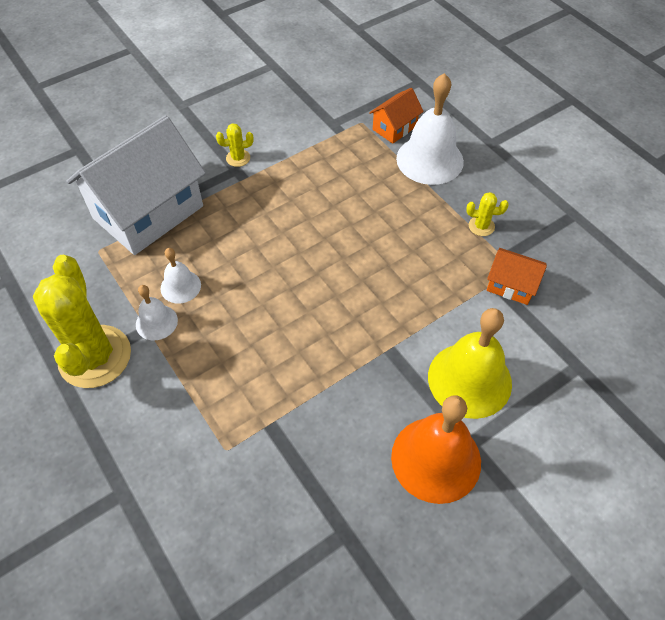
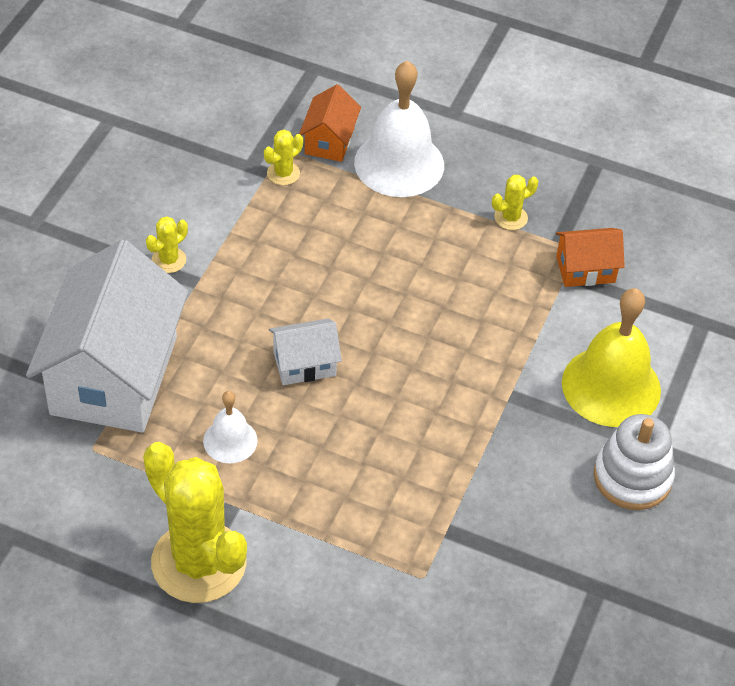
camera: 35 degrees left, 5 degrees down
(156, 322) = (236, 492): white bell -> none
(267, 259) = (304, 364): none -> white house
(349, 136) = (283, 173): none -> yellow cactus
(436, 459) = (632, 477): orange bell -> white stacking toy

